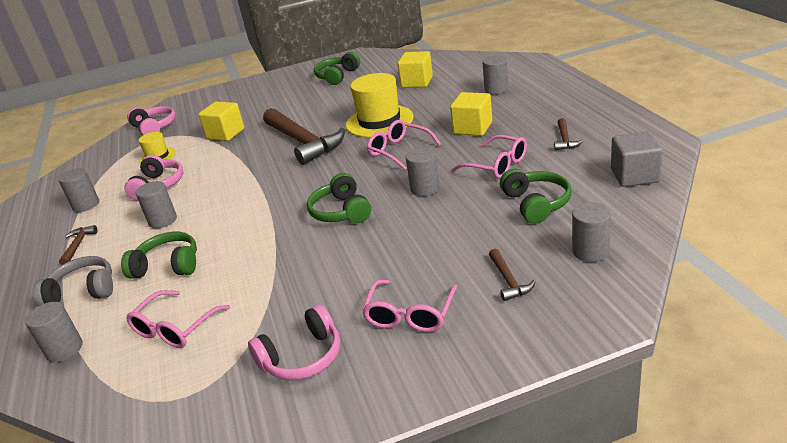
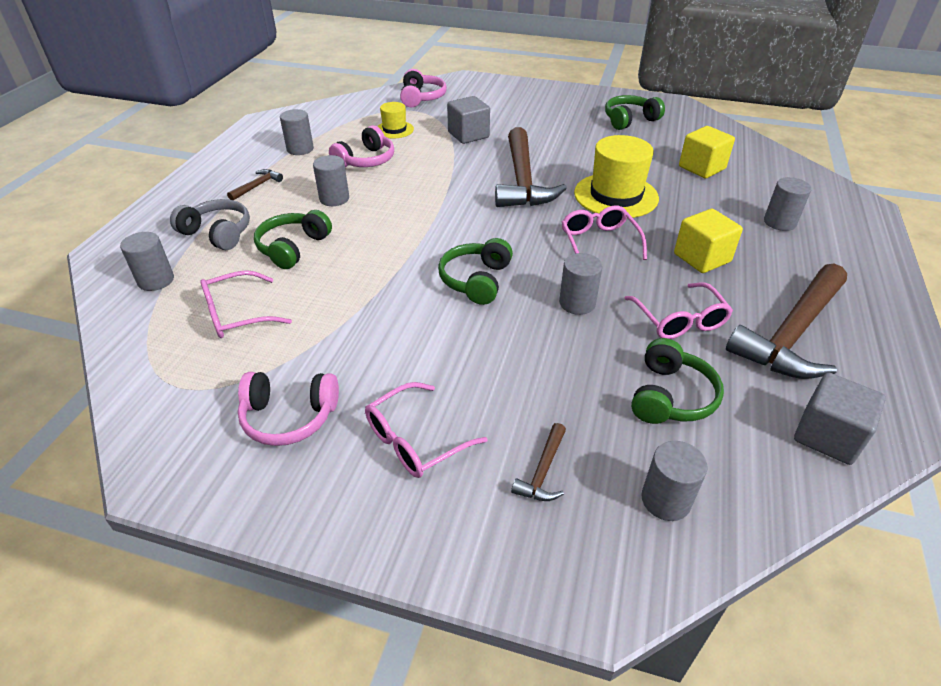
camera: 30 degrees right, 10 degrees up
(168, 266) = (293, 248): green headphones -> green headphones turned 105 degrees counterclockwise
(225, 134) = (468, 135): yellow cube -> grey cube
(565, 140) = (792, 334): brown hammer -> brown hammer, size x2.35

